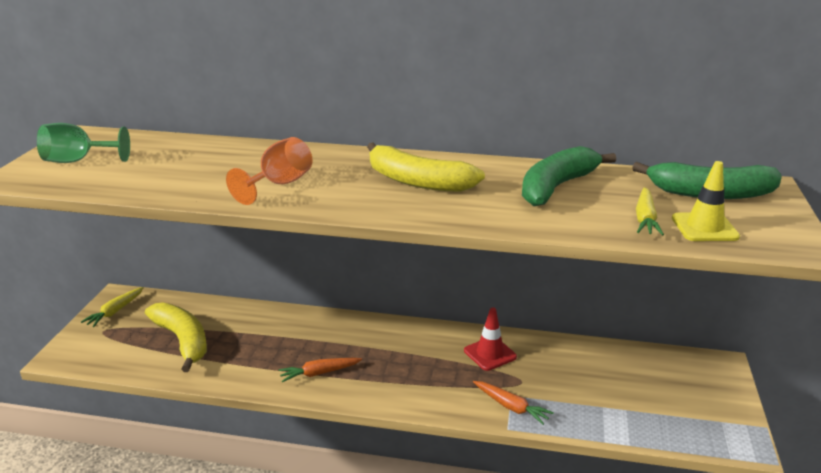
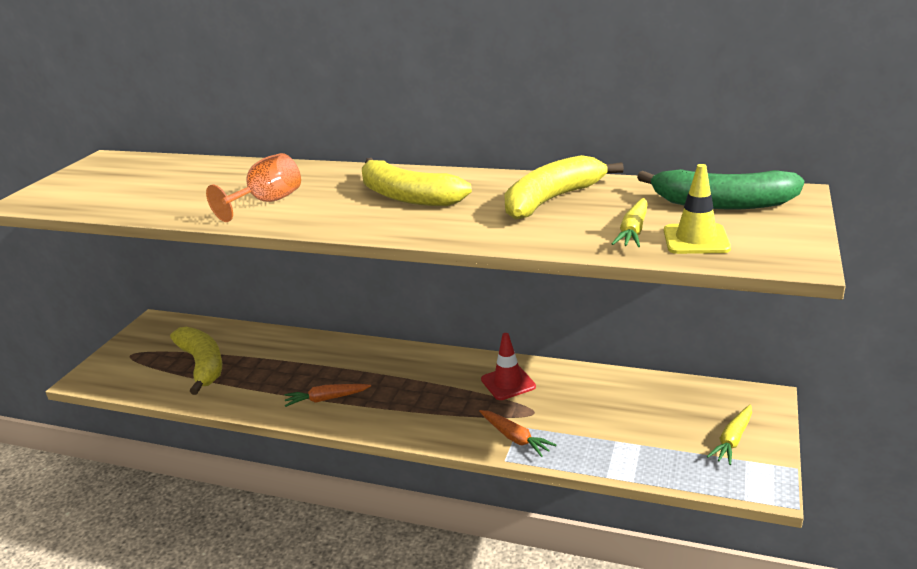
camera: 10 degrees right, 0 degrees up
(78, 161) = (89, 183): green goblet -> none
(115, 311) = (146, 336): yellow carrot -> yellow carrot (732, 440)
(556, 187) = (552, 200): green banana -> yellow banana

